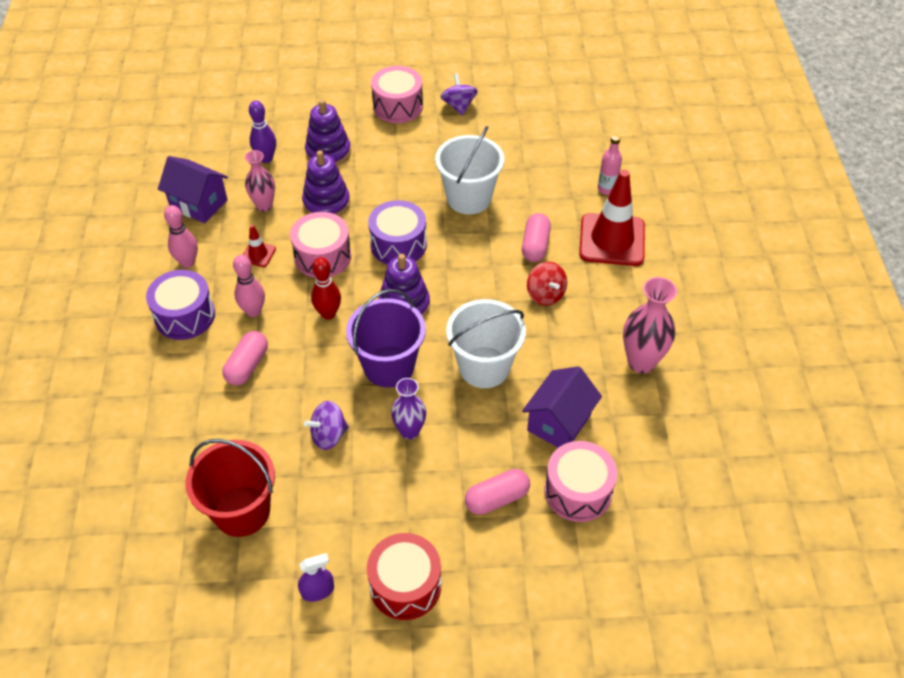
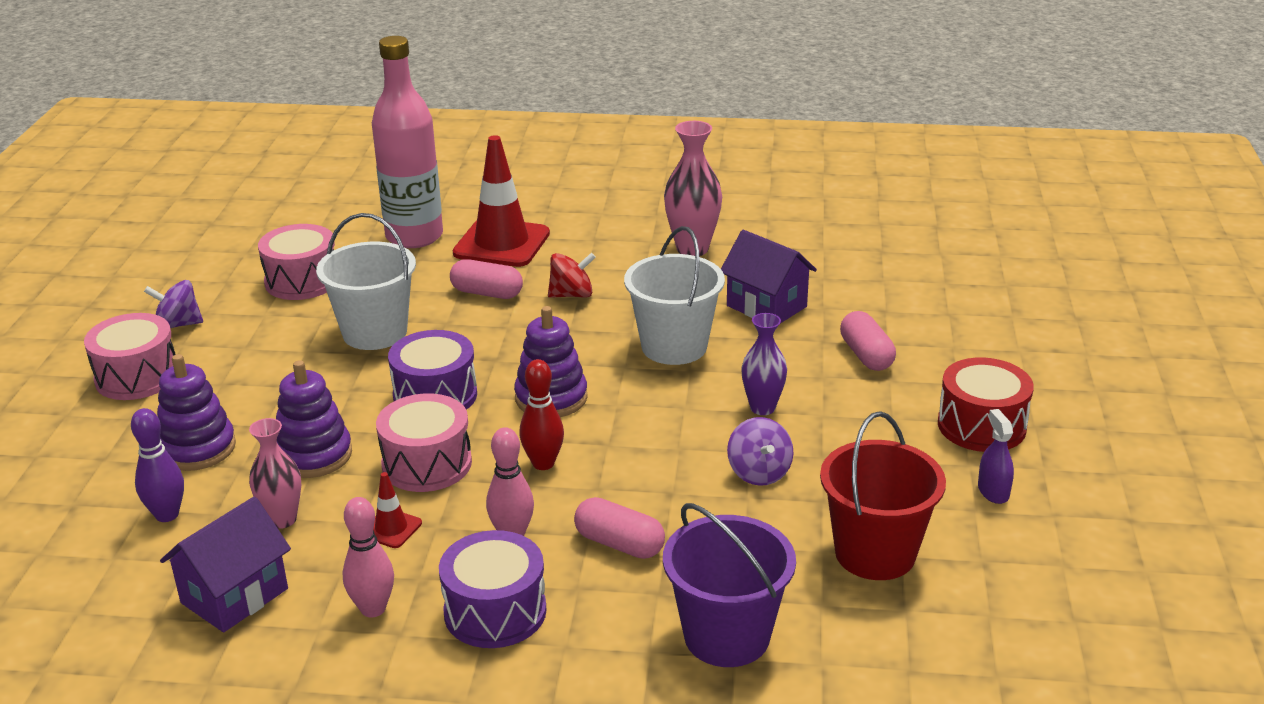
camera: 80 degrees left, 20 degrees down
(389, 366) = (654, 417): purple bucket -> purple bucket (726, 636)
(578, 491) = (859, 305): pink drum -> pink drum (302, 281)
(607, 189) = (414, 237): pink bottle -> pink bottle, size x2.33

